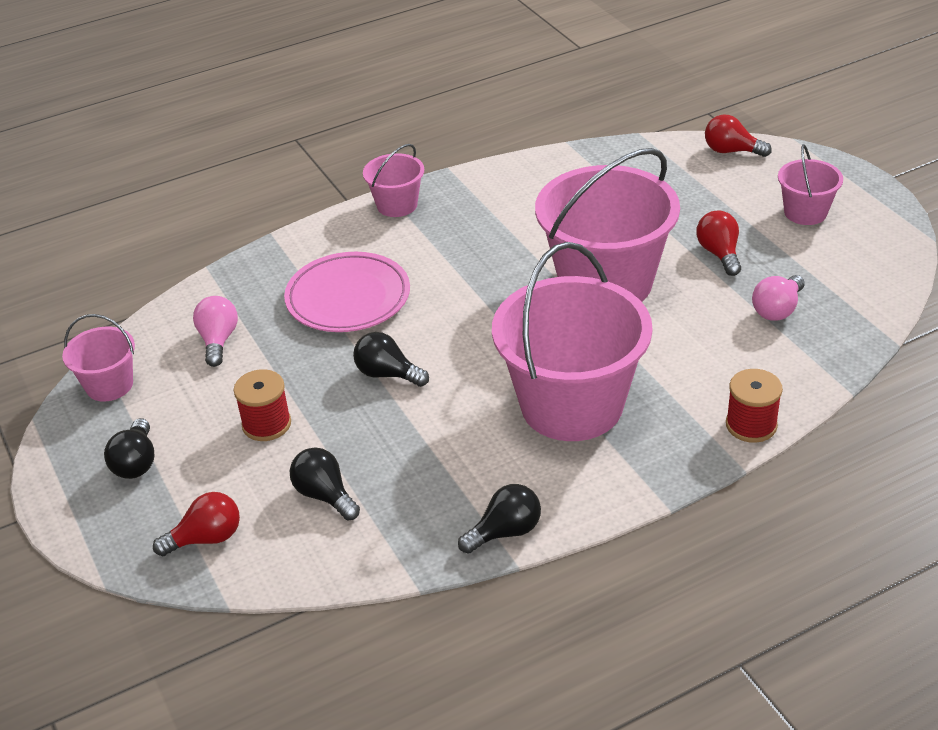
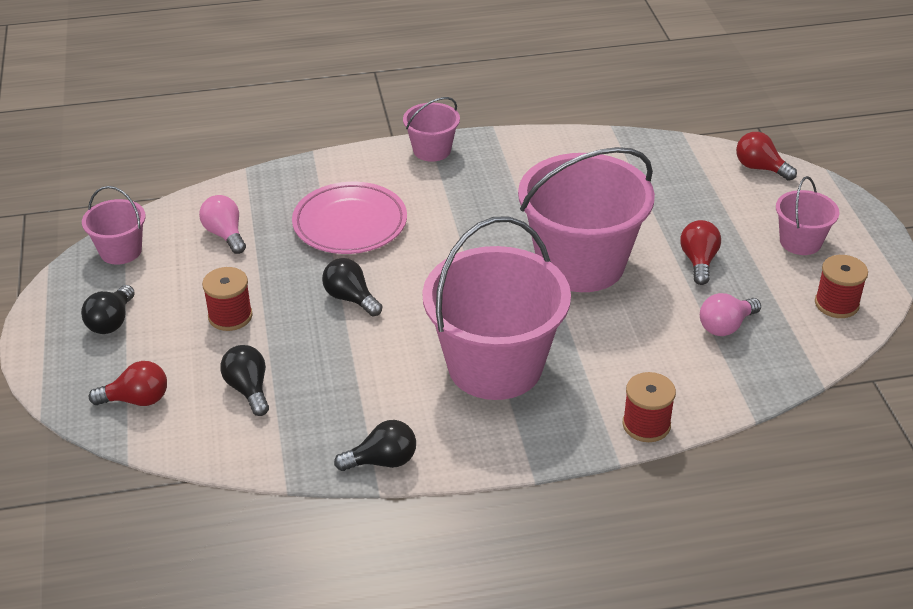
camera: 15 degrees right, 0 degrees up
(218, 340) = (225, 234): pink light bulb -> pink light bulb turned 45 degrees counterclockwise
(869, 263) = (836, 304): none -> red spool

